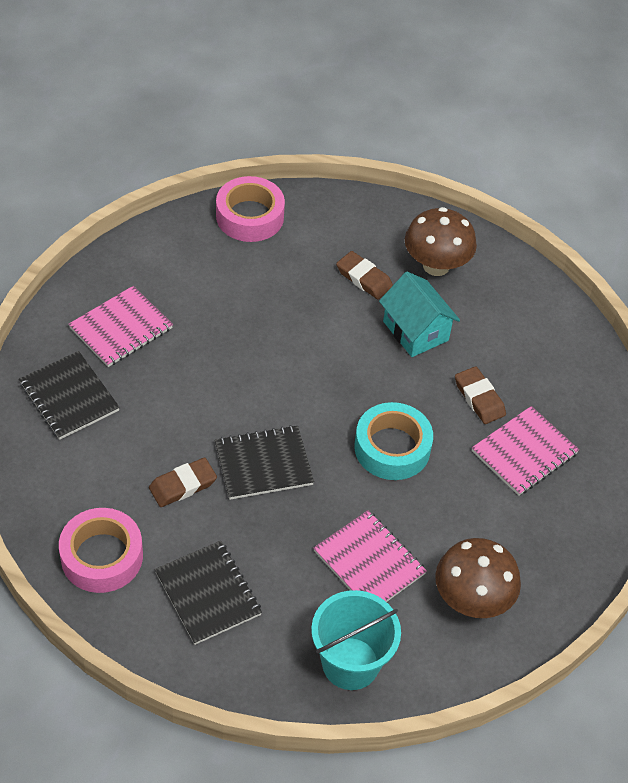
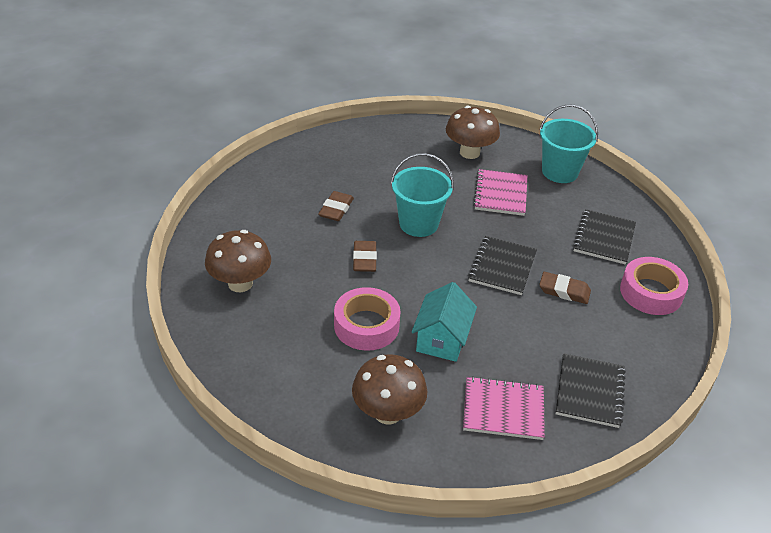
camera: 130 degrees left, 10 degrees down
(199, 261) = (388, 413): none -> brown mushroom
(250, 216) = (304, 416): pink tape -> pink tape (366, 325)
(263, 464) = (502, 267): black notebook -> black notebook turned 75 degrees clockwise
(364, 278) = (295, 311): brown eraser -> brown eraser (364, 259)
(392, 448) = (418, 224): turquoise tape -> turquoise bucket
(415, 331) = (314, 261): turquoise house -> turquoise house (442, 339)
(524, 452) = (353, 176): pink notebook -> none

